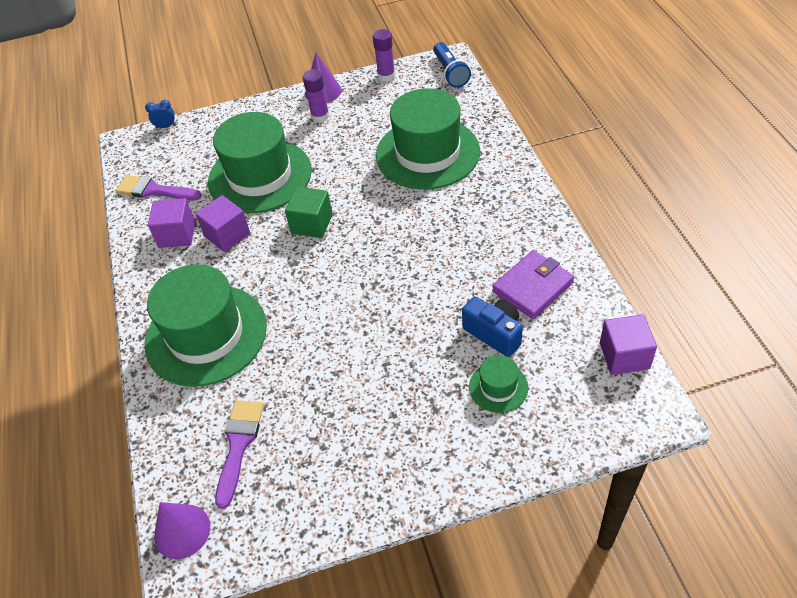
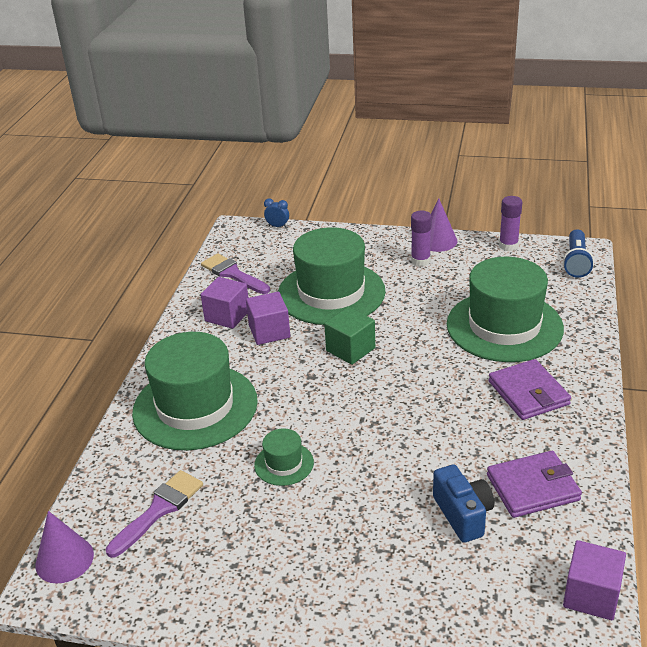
camera: 25 degrees right, 15 degrees down
(482, 206) = (528, 393): none -> purple wallet
(498, 387) = (433, 566): green hat -> green hat (284, 464)

